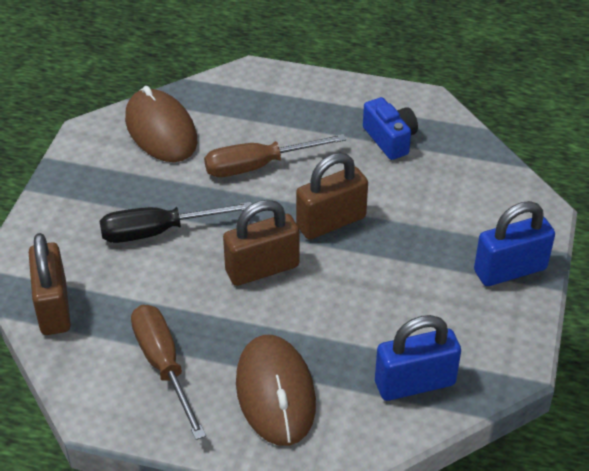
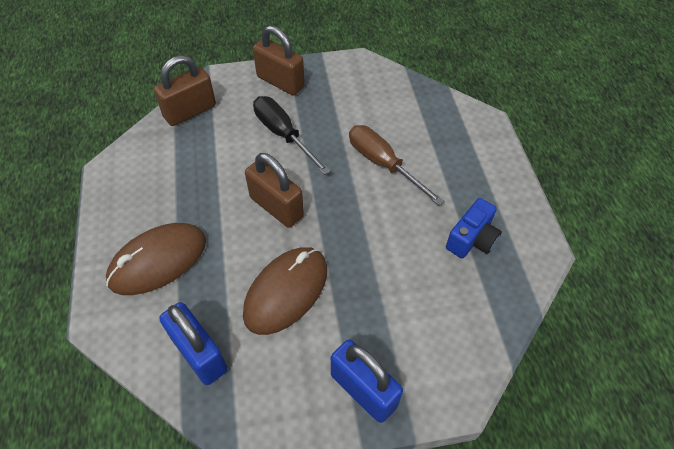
camera: 65 degrees right, 10 degrees up
(161, 130) = (384, 96): brown mouse -> brown mouse (286, 291)
(163, 366) = (161, 187): brown screwdriver -> none
(331, 222) = (349, 232): brown padlock -> brown padlock (280, 82)

